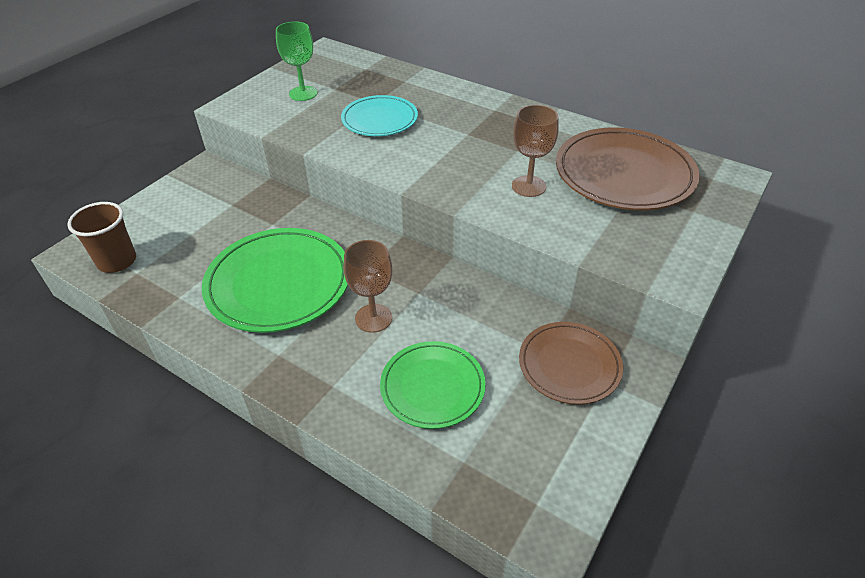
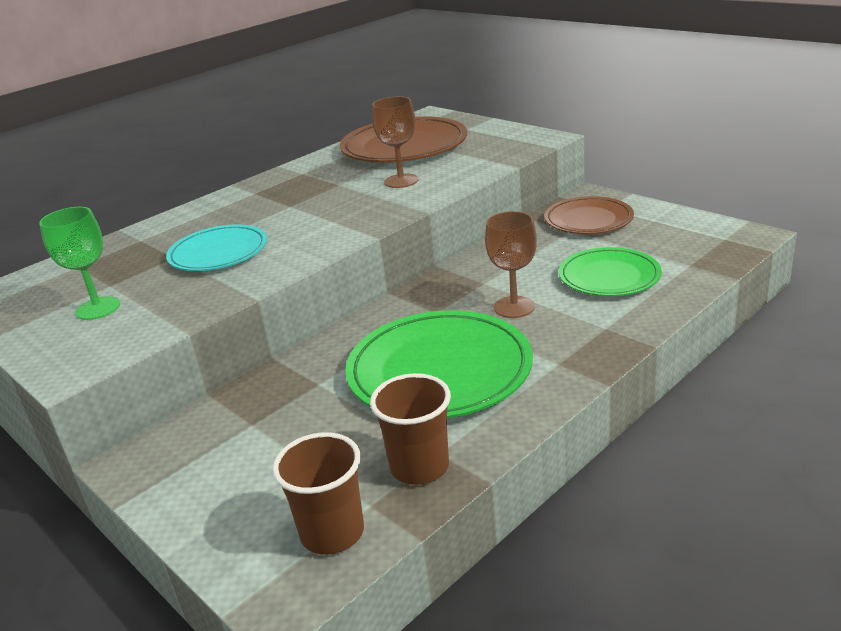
camera: 75 degrees left, 15 degrees down
(166, 289) = (419, 467): none -> brown cup

